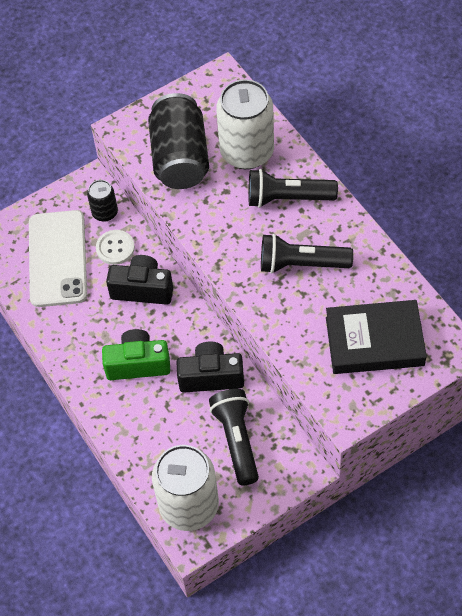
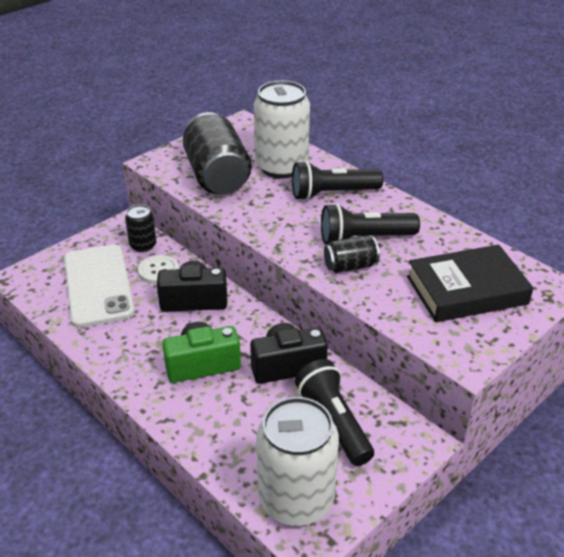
camera: 15 degrees left, 20 degrees down
(278, 297) = (350, 266): none -> black can

